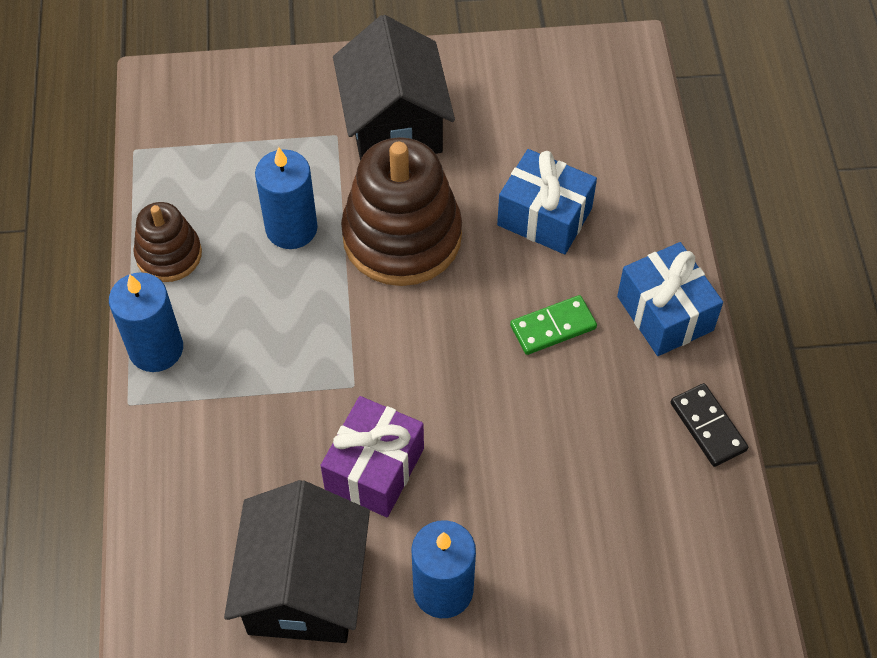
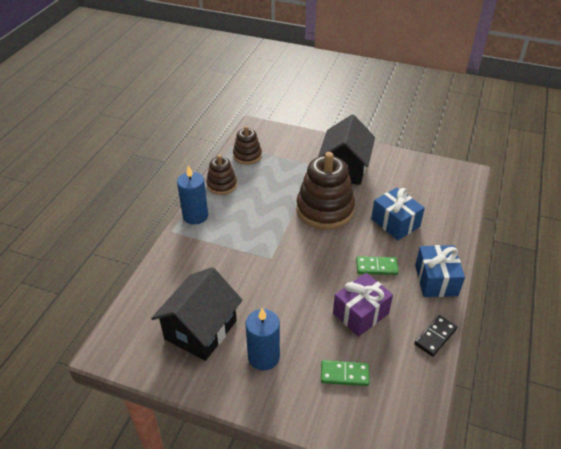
camera: 25 degrees right, 15 degrees down
(183, 162) = (247, 155): none -> brown stacking toy
(291, 228) = (278, 191): blue candle -> none
(374, 469) = (261, 294): purple gift -> purple gift (360, 313)
(593, 562) = (344, 374): none -> green domino
(707, 427) = (435, 337): black domino -> black domino turned 45 degrees clockwise

